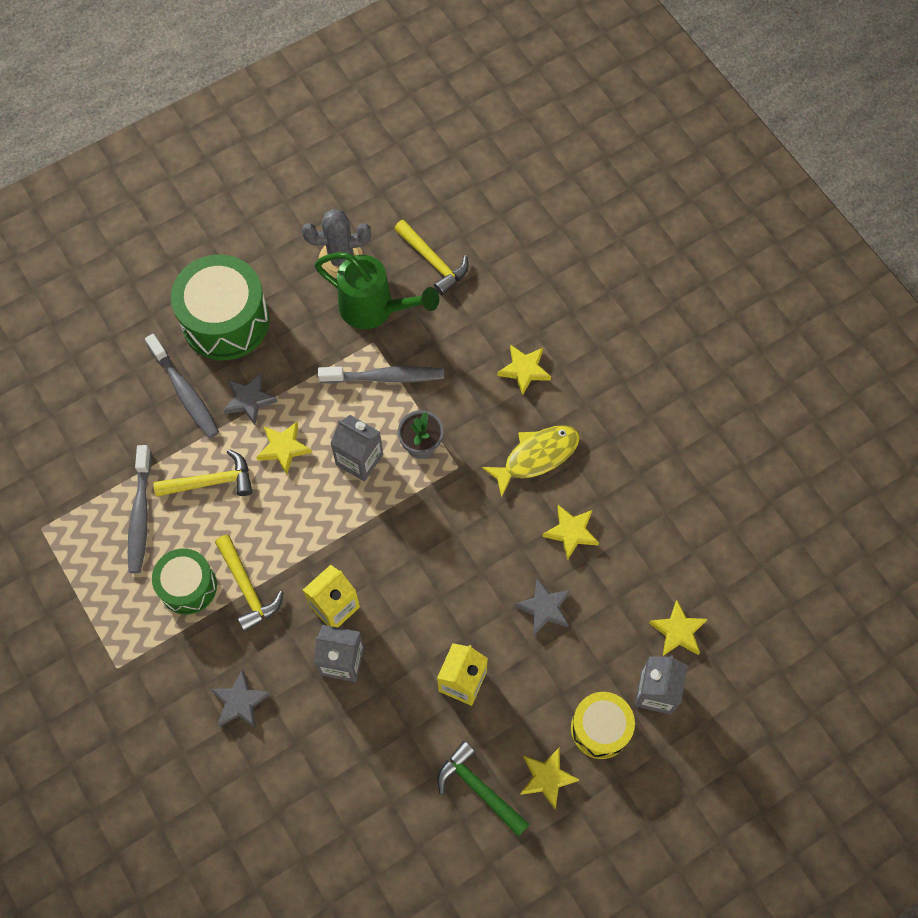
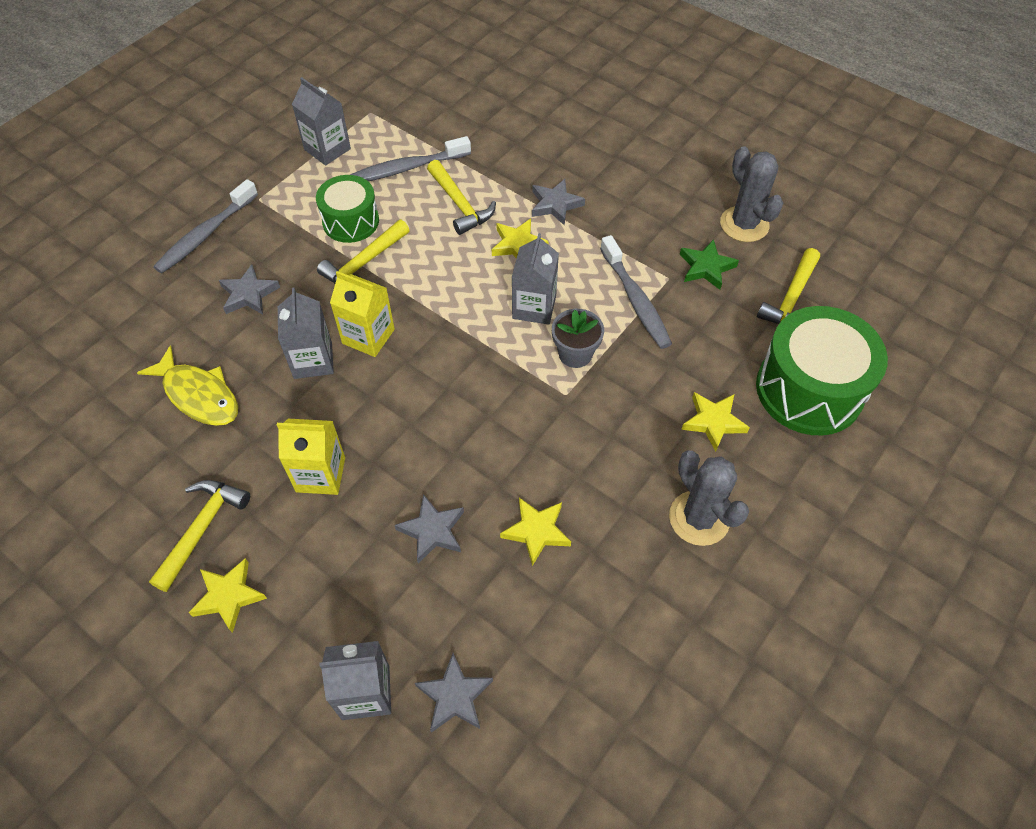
camera: 70 degrees right, 10 degrees down
(76, 584) = (327, 149): none -> grey carton
(185, 392) = (540, 159): grey toothbrush -> grey toothbrush (205, 235)
(225, 321) = (626, 163): green drum -> green drum (809, 389)
(374, 309) = (706, 267): green watering can -> green star
(479, 789) = (202, 529): green hammer -> yellow hammer
(536, 457) = (613, 466): yellow fish -> yellow fish (198, 395)
(600, 415) = (699, 518): none -> grey cactus
(600, 728) = (302, 638): yellow drum -> none
(678, 631) = (455, 696): yellow star -> grey star

